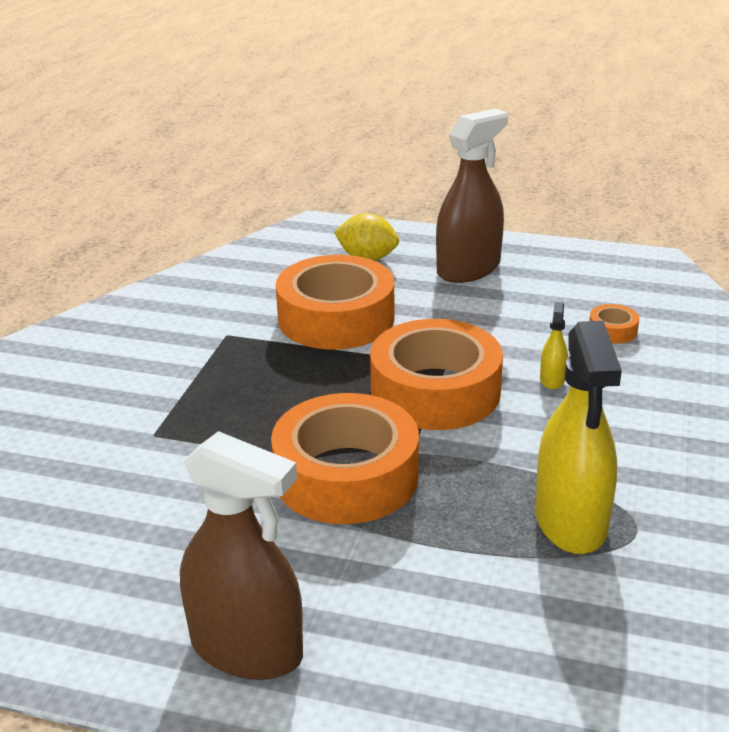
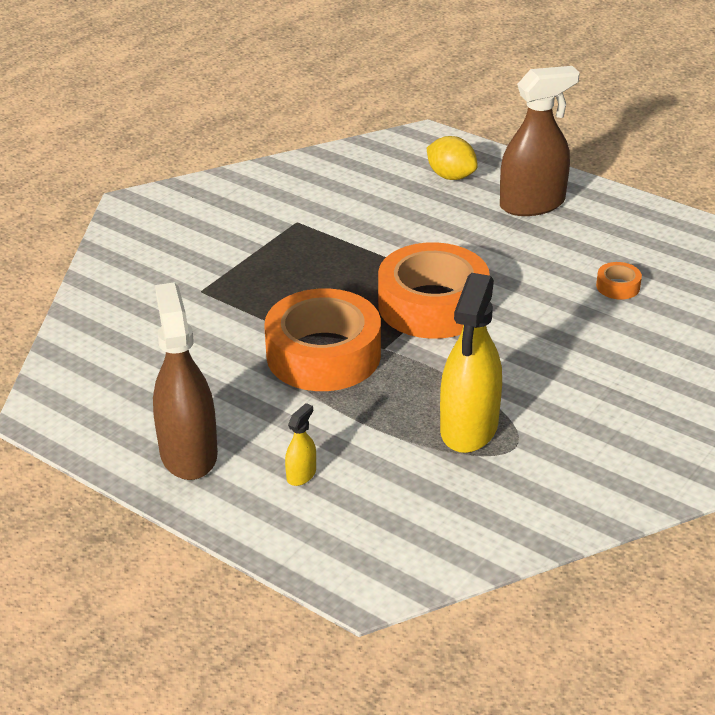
camera: 20 degrees right, 5 degrees up
(247, 649) = (188, 453): brown spray bottle -> brown spray bottle turned 150 degrees counterclockwise
(336, 318) = (391, 226): orange tape -> none
(552, 379) = (534, 317): yellow spray bottle -> yellow spray bottle (301, 475)

